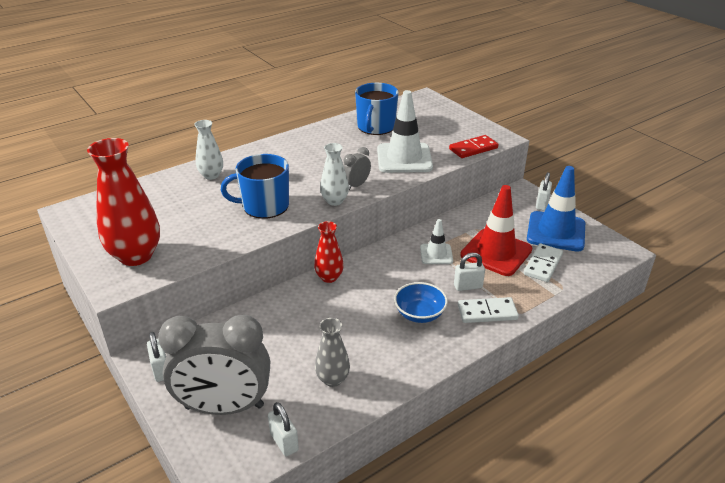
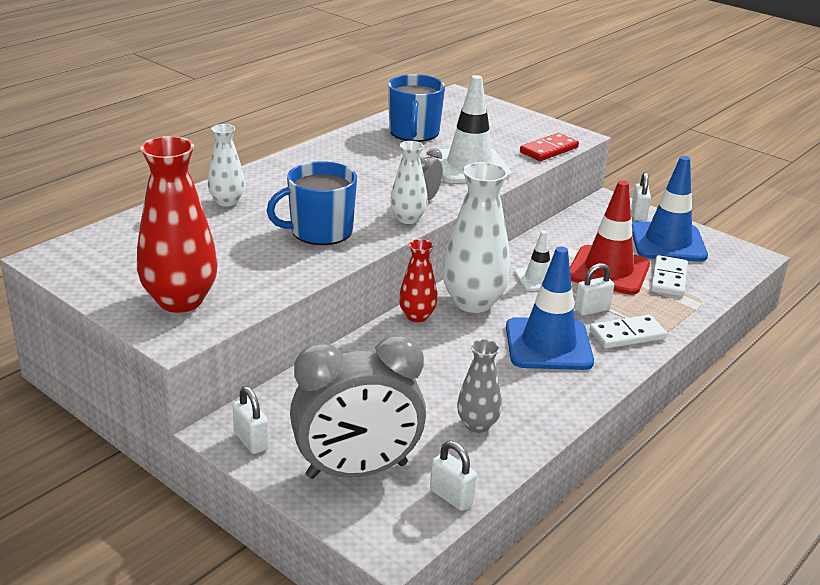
camera: 15 degrees left, 5 degrees down
(377, 270) = (473, 302): none -> white vase
(419, 314) = (548, 345): blue bowl -> blue traffic cone

